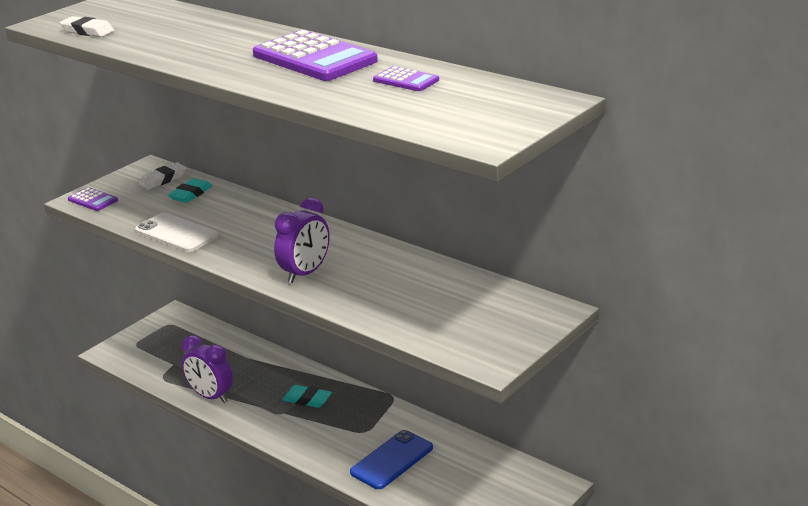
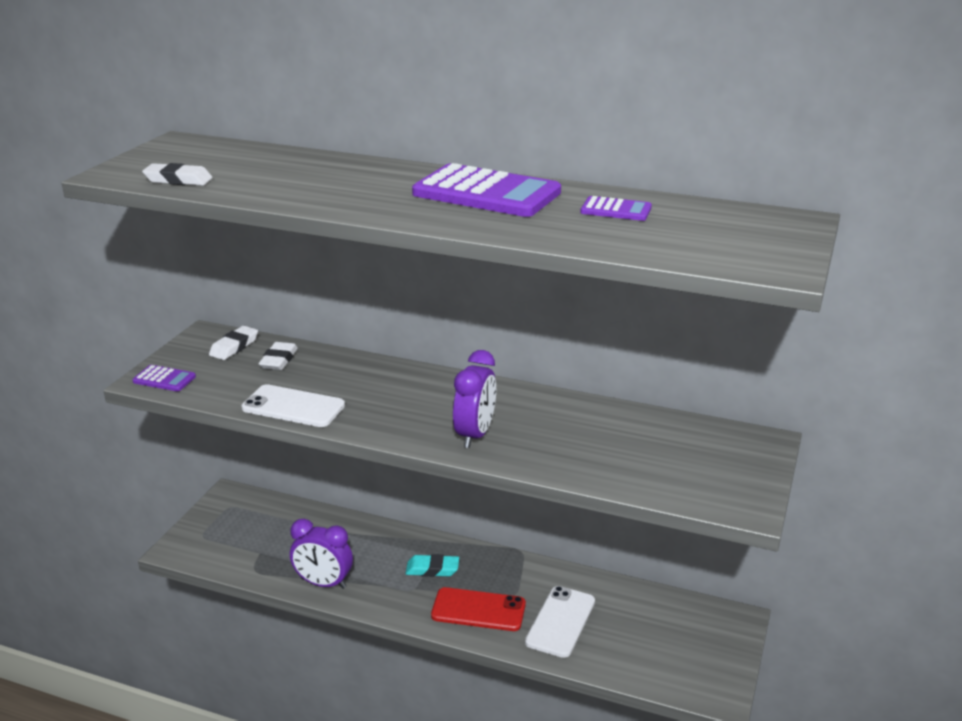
camera: 20 degrees left, 0 degrees up
(191, 194) = (279, 360): turquoise eraser -> white eraser
(327, 438) = (478, 610): none -> red phone
(391, 460) = (560, 621): blue phone -> white phone

